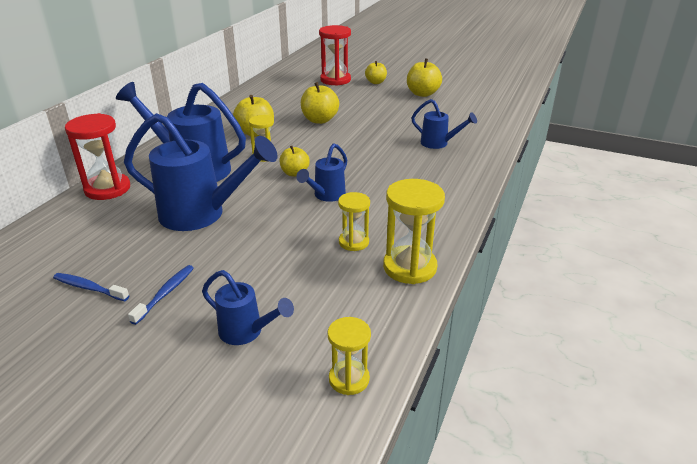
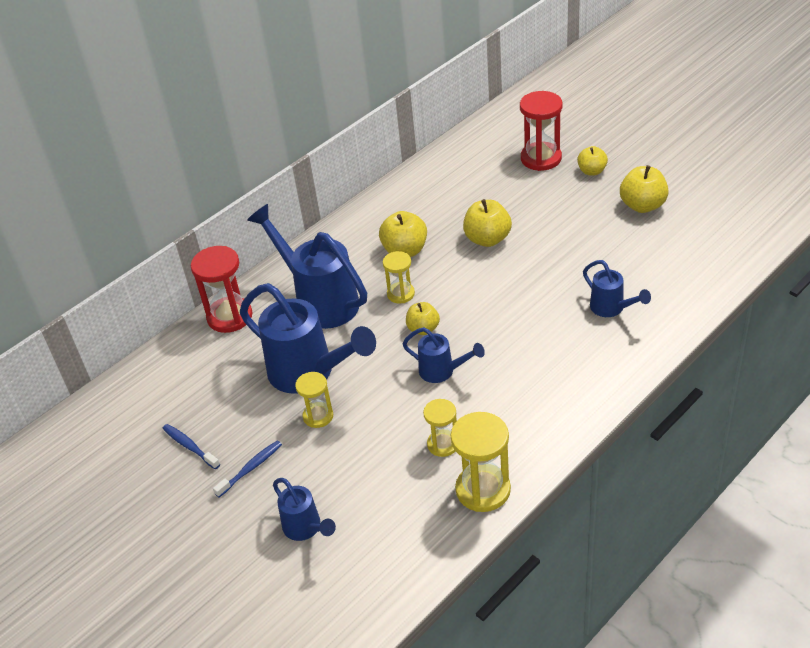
camera: 25 degrees right, 10 degrees up
(326, 196) = (442, 371): blue watering can -> blue watering can turned 120 degrees counterclockwise
(349, 379) = (372, 598): yellow hourglass -> yellow hourglass (318, 416)

